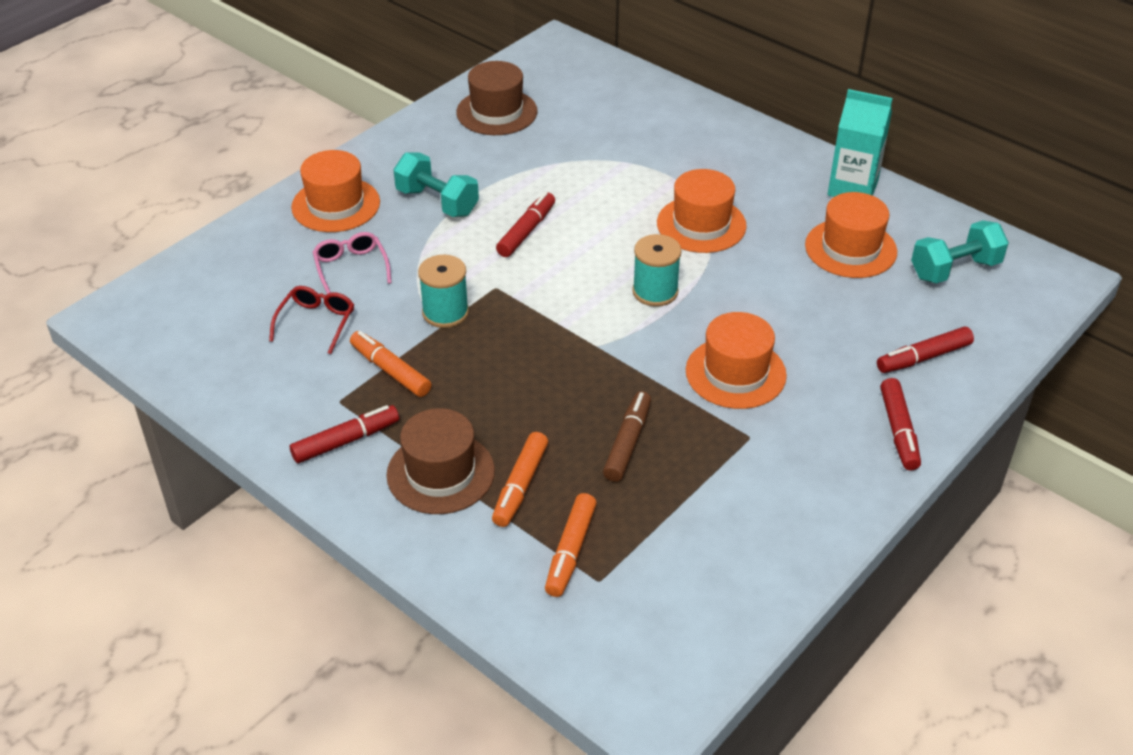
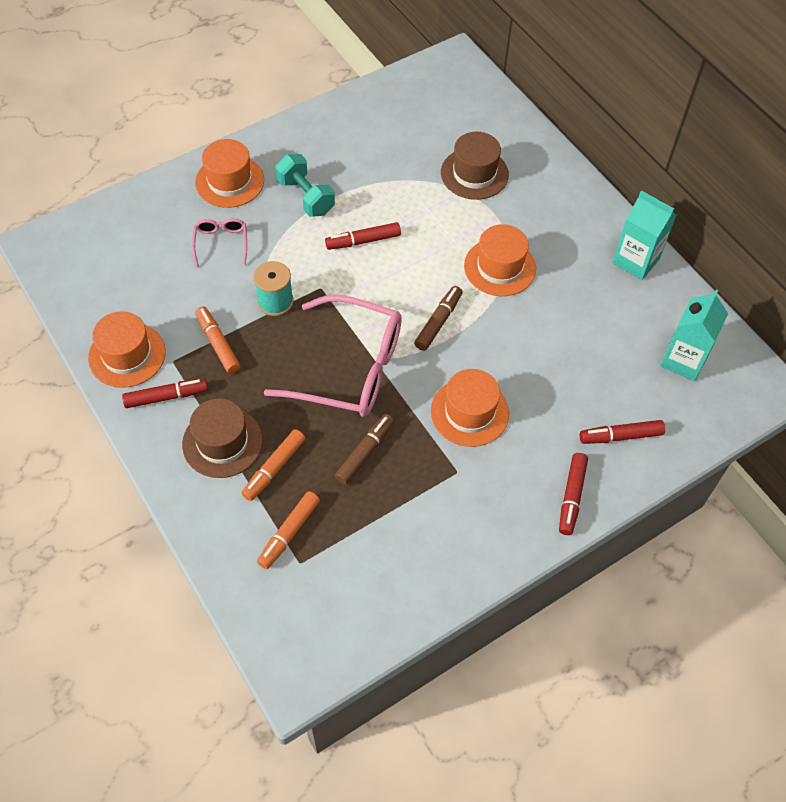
camera: 15 degrees right, 15 degrees up
(316, 323) = (180, 287): red glasses -> none
(497, 112) = (382, 118): brown hat -> brown hat (474, 173)
(527, 231) = (363, 241): red marker -> red marker turned 150 degrees counterclockwise
(568, 360) = (349, 368): none -> pink glasses
(655, 292) = (438, 322): turquoise spool -> brown marker
(850, 248) = (608, 319): orange hat -> orange hat (127, 355)
(955, 269) = (683, 360): turquoise dumbbell -> turquoise carton

